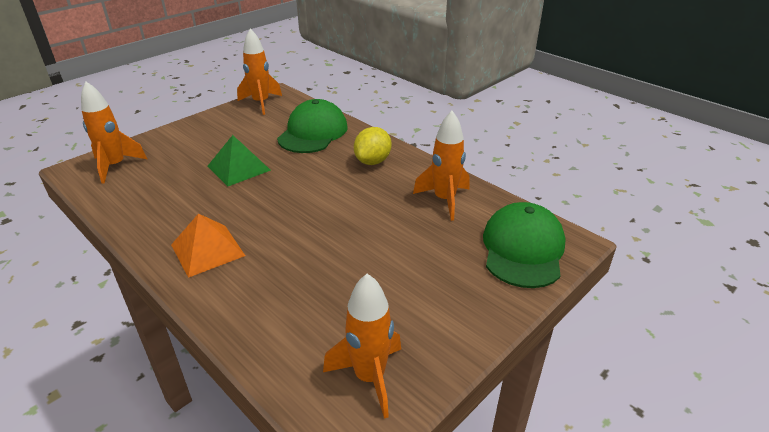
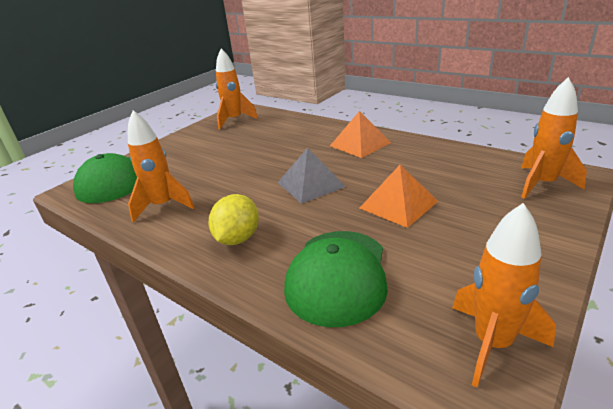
camera: 175 degrees right, 5 degrees down
(238, 168) = (398, 204): green pyramid -> orange pyramid
(297, 200) = (310, 184): none -> grey pyramid

